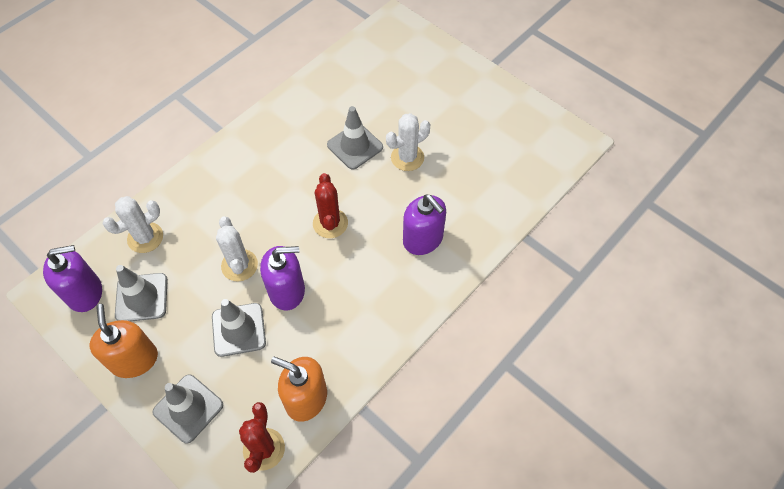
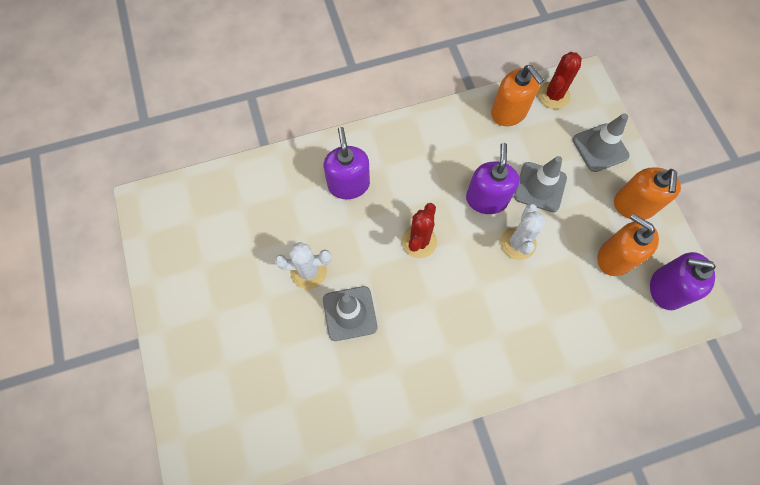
camera: 150 degrees left, 10 degrees up
(141, 297) = (615, 257): grey traffic cone -> orange soap dispenser
(145, 238) = (596, 318): white cactus -> none
(287, 291) = (486, 199): purple soap dispenser -> purple soap dispenser turned 75 degrees clockwise

